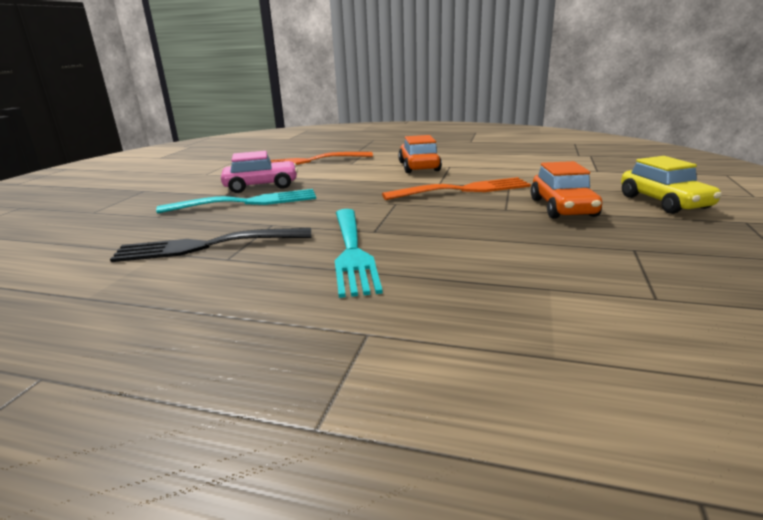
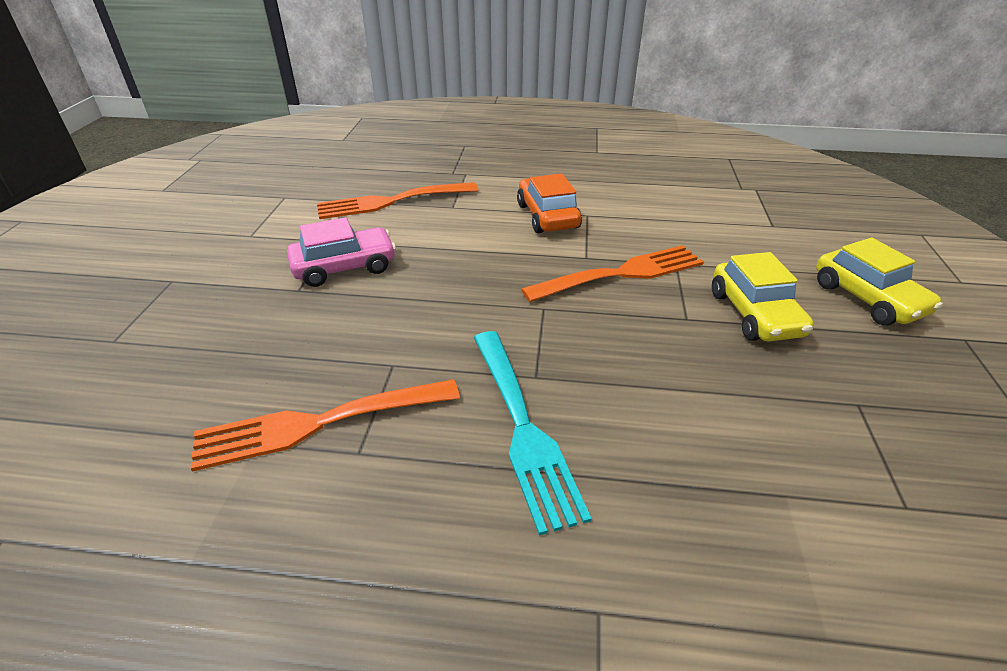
camera: 10 degrees left, 15 degrees up
(206, 246) = (318, 423): black fork -> orange fork
(247, 202) = (338, 310): turquoise fork -> none
(562, 208) = (754, 314): orange car -> yellow car

